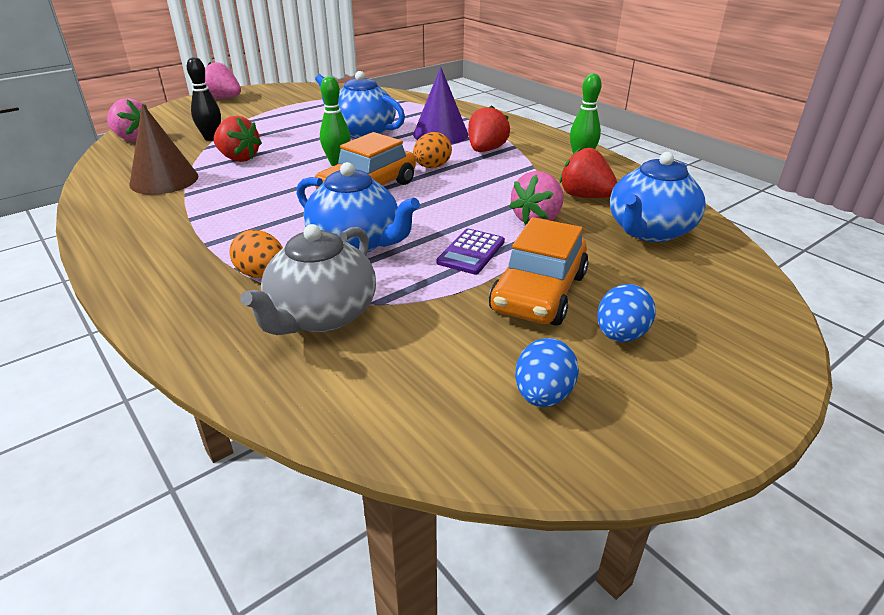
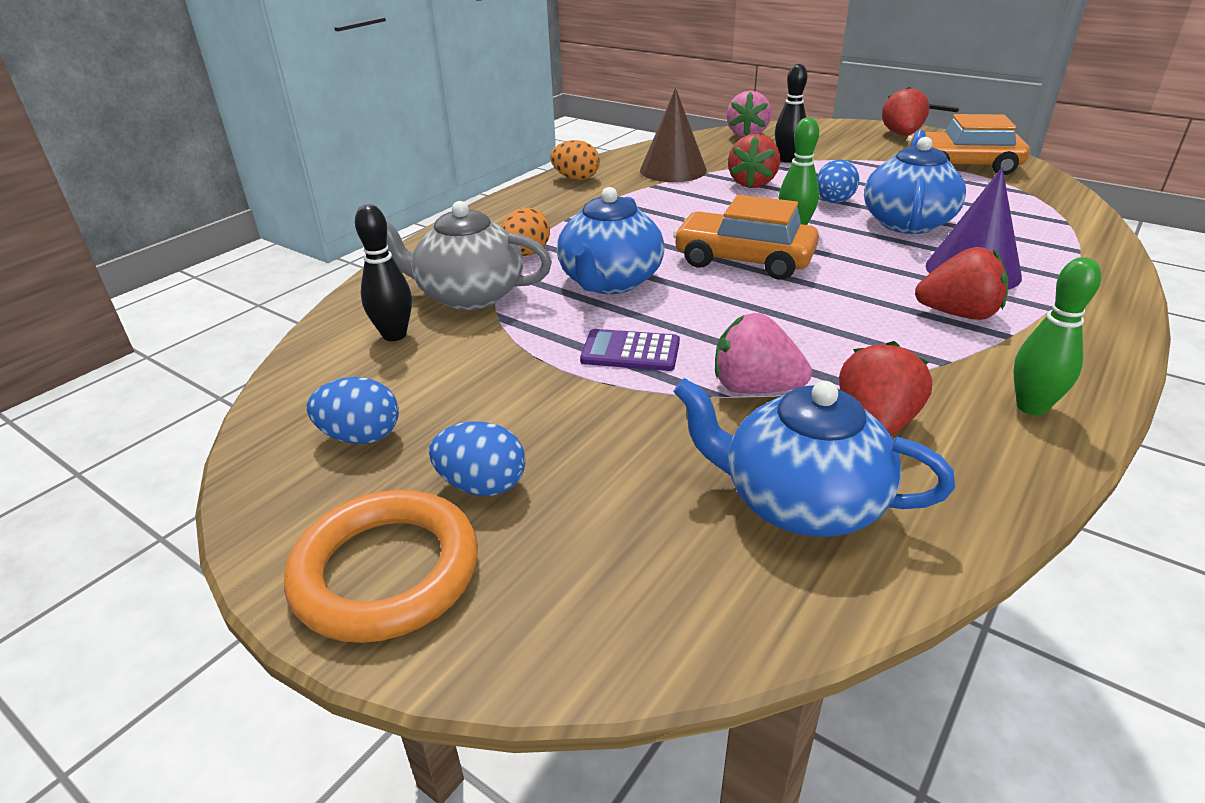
camera: 75 degrees right, 0 degrees up
(223, 98) = (901, 135): pink strawberry -> red strawberry
(307, 142) = (834, 202): none -> blue egg
(370, 367) = (394, 335): none -> black bowling pin
(432, 167) = (848, 285): orange egg -> orange egg (576, 178)
(539, 293) = (558, 412): orange car -> orange car (962, 166)
(712, 386) = (386, 572): none -> orange ring

